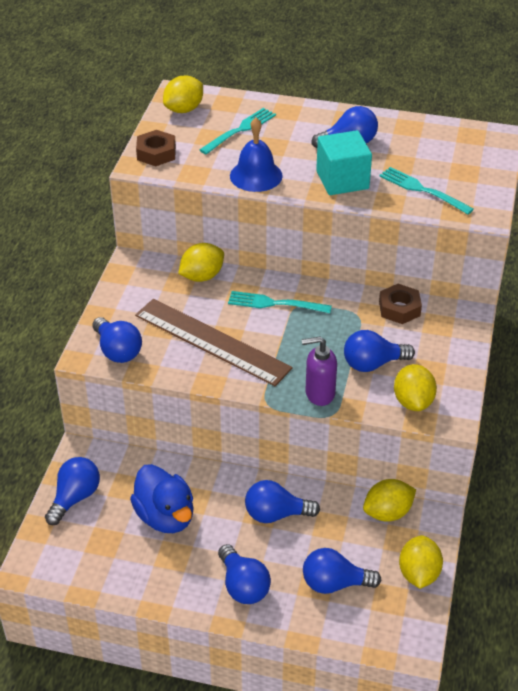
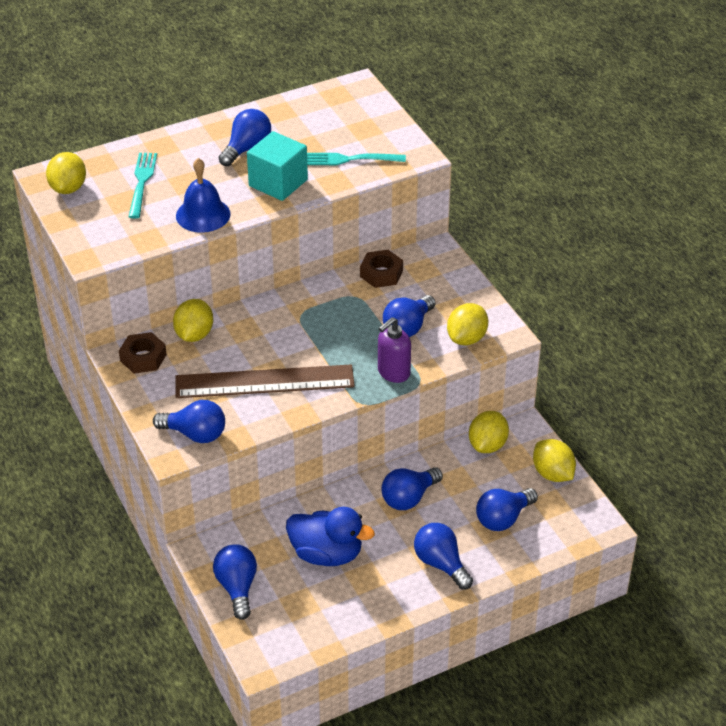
camera: 40 degrees left, 0 degrees up
(156, 153) = (92, 239): brown nut -> brown nut (143, 358)
(243, 586) = (441, 564): blue light bulb -> blue light bulb turned 150 degrees counterclockwise
(275, 303) = (280, 323): turquoise fork -> none
(413, 401) = (467, 338): yellow lemon -> yellow lemon turned 75 degrees clockwise

